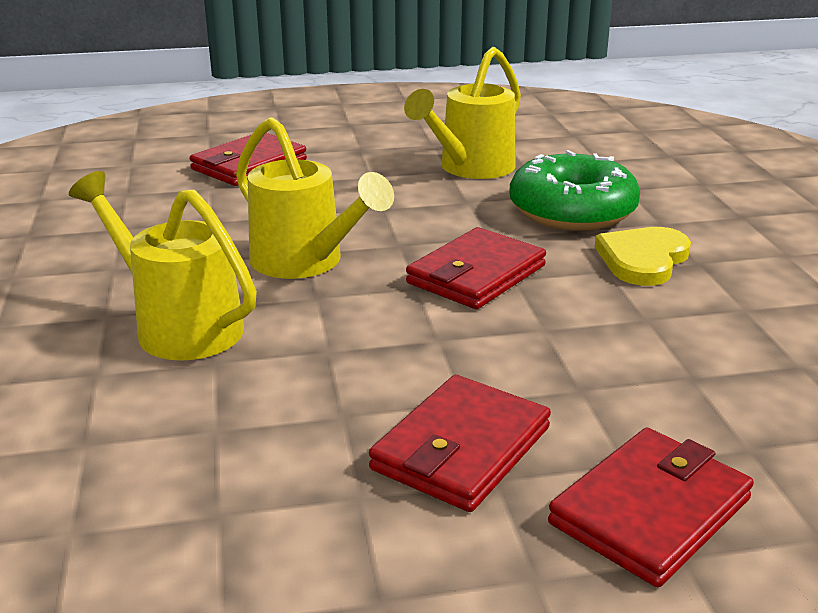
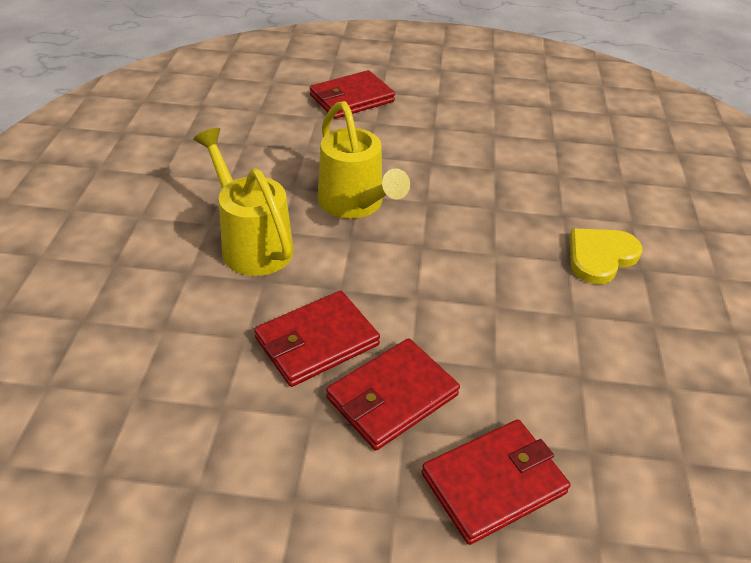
camera: 15 degrees right, 15 degrees up
(470, 168) = (511, 135): yellow watering can -> none
(476, 275) = (469, 243): red wallet -> red wallet (317, 342)
(572, 211) = (569, 195): green donut -> none

